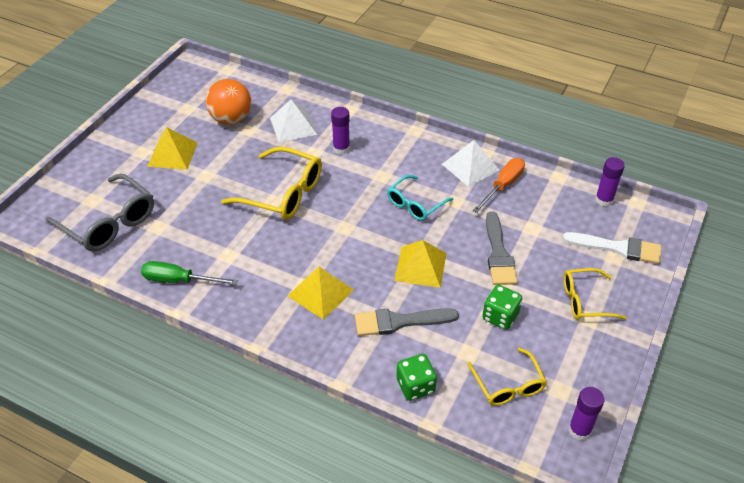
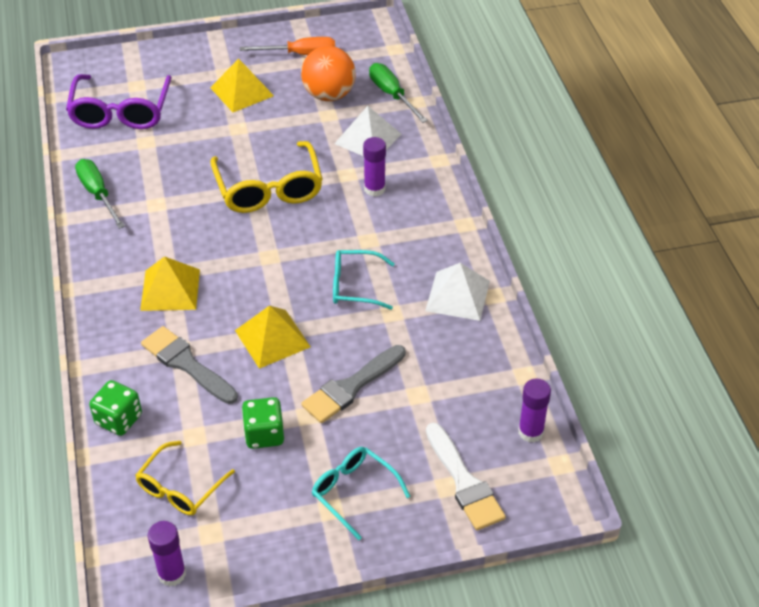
camera: 50 degrees right, 0 degrees up
(109, 223) = (121, 112): grey glasses -> purple glasses
(267, 94) = (392, 95): none -> green screwdriver
(503, 186) = (457, 337): orange screwdriver -> orange screwdriver (300, 54)
(585, 300) = (354, 492): yellow glasses -> turquoise glasses

